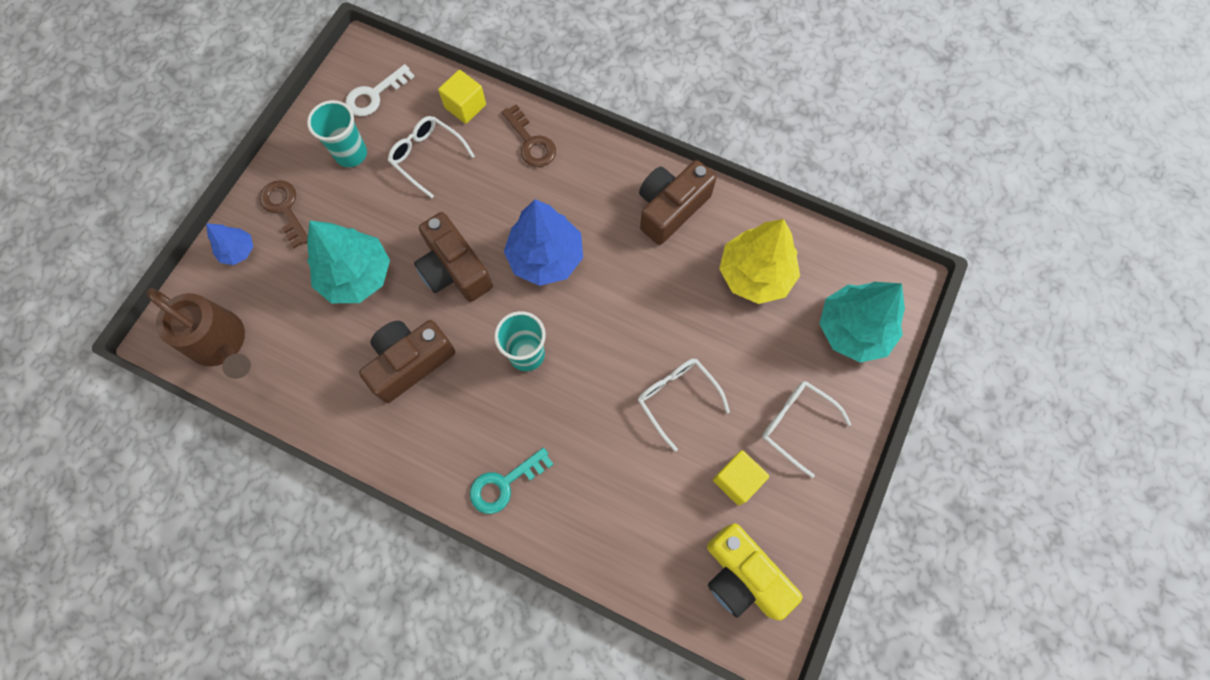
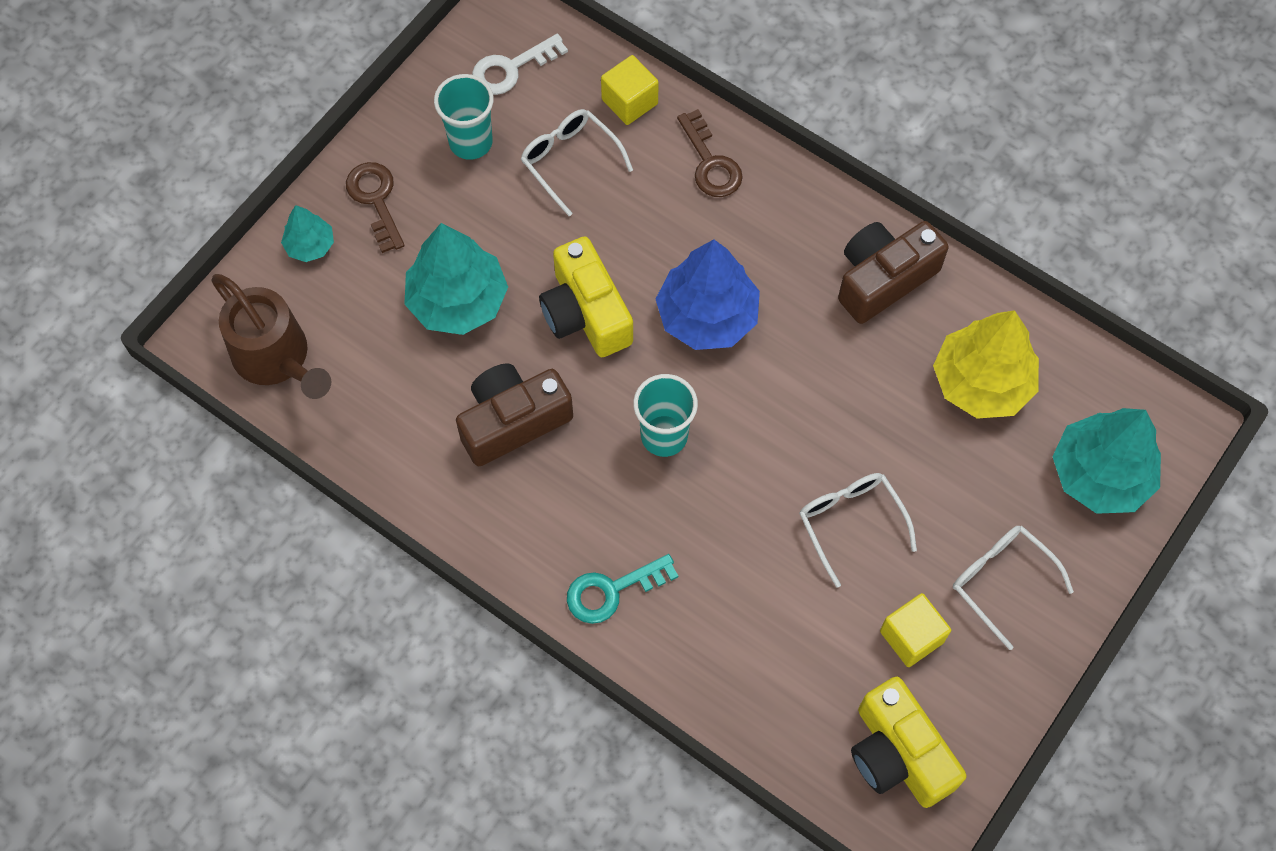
camera: 10 degrees right, 5 degrees down
(238, 251) = (310, 245): blue tree -> turquoise tree
(454, 269) = (585, 313): brown camera -> yellow camera

